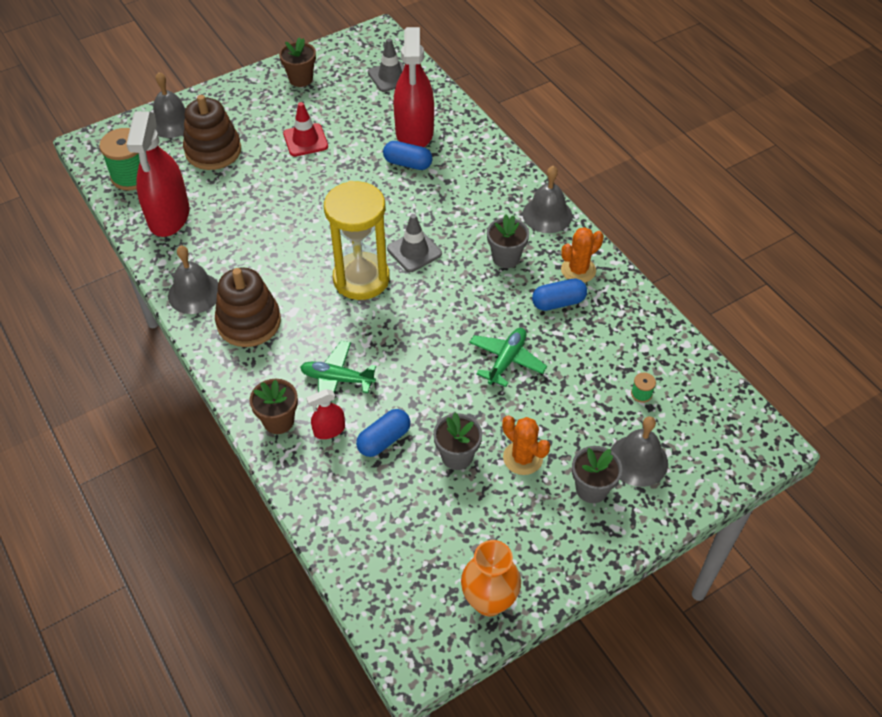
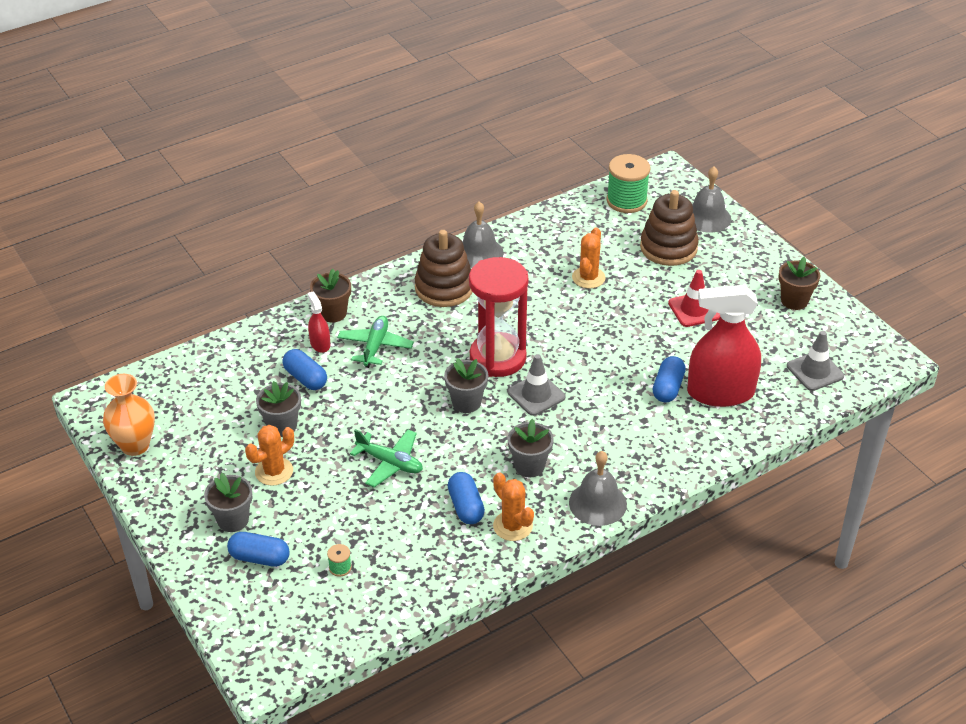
camera: 90 degrees right, 10 degrees down
(169, 216) = (575, 228): red spray bottle -> none
(249, 209) = (588, 278): none -> orange cactus
(361, 279) = (498, 358): yellow hourglass -> red hourglass
(423, 302) = (466, 402): none -> grey flower pot
(638, 460) = (259, 558): grey bell -> blue capsule

